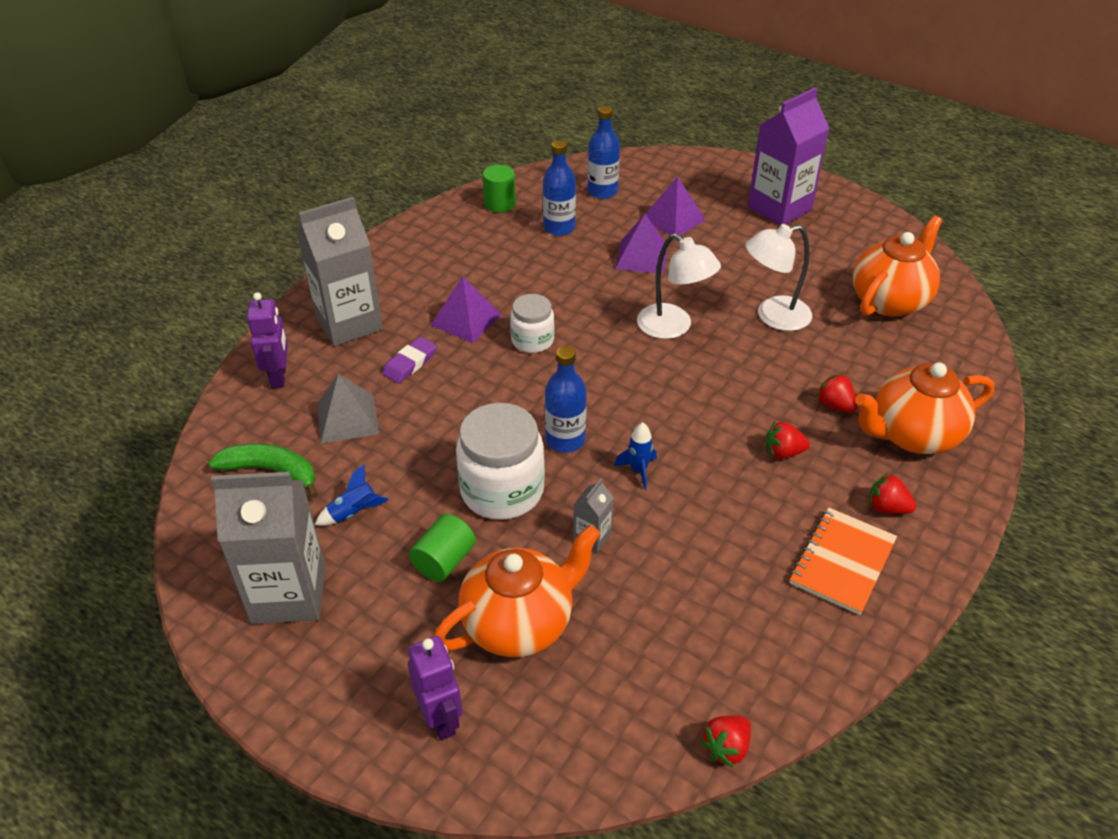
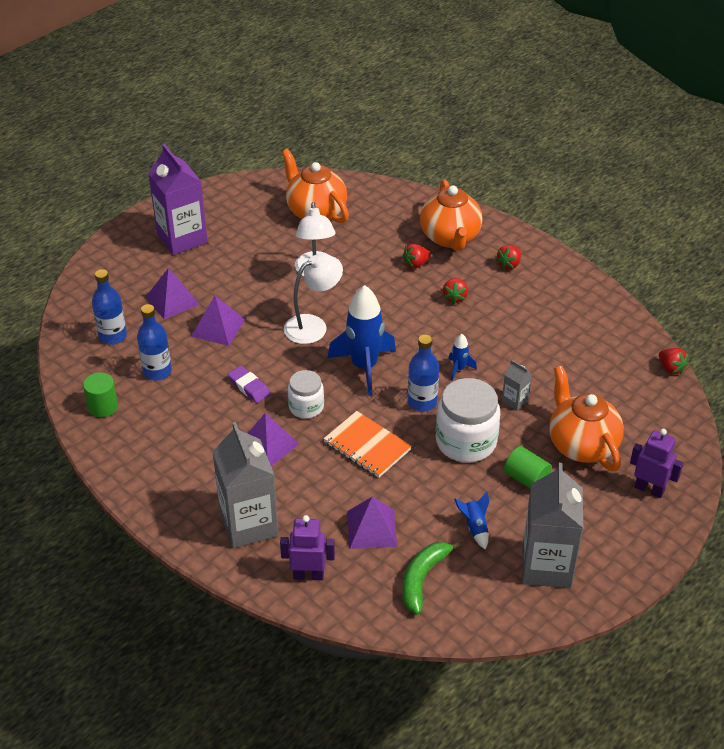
camera: 80 degrees left, 0 degrees up
(347, 418) = (371, 528): grey pyramid -> purple pyramid
(410, 363) = (314, 485): purple eraser -> purple eraser (249, 387)
(441, 718) = (649, 489): purple robot -> purple robot turned 45 degrees clockwise
(614, 380) = (364, 367): none -> blue rocket
(842, 562) = (548, 293): orange notebook -> orange notebook (367, 446)

